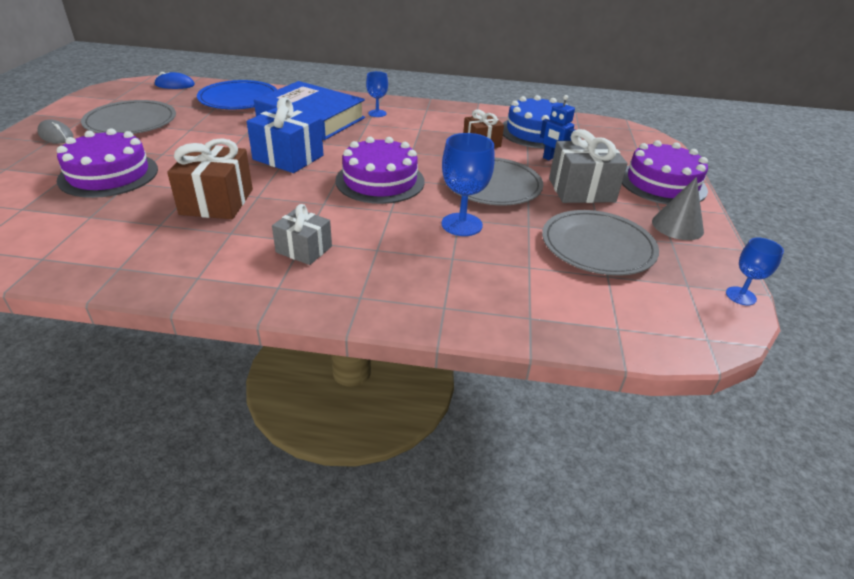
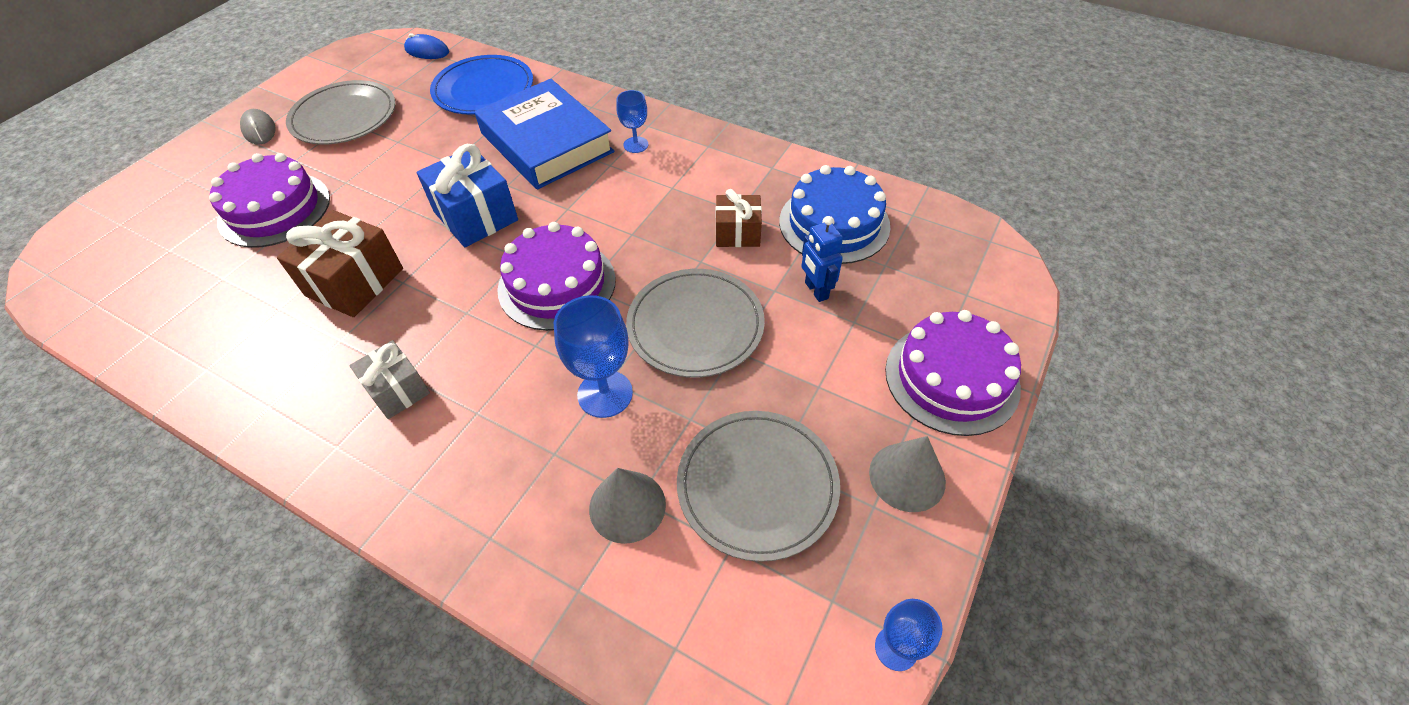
camera: 25 degrees right, 15 degrees up
(525, 272) = (627, 506): none -> grey cone
(581, 190) = (814, 364): grey gift -> none

